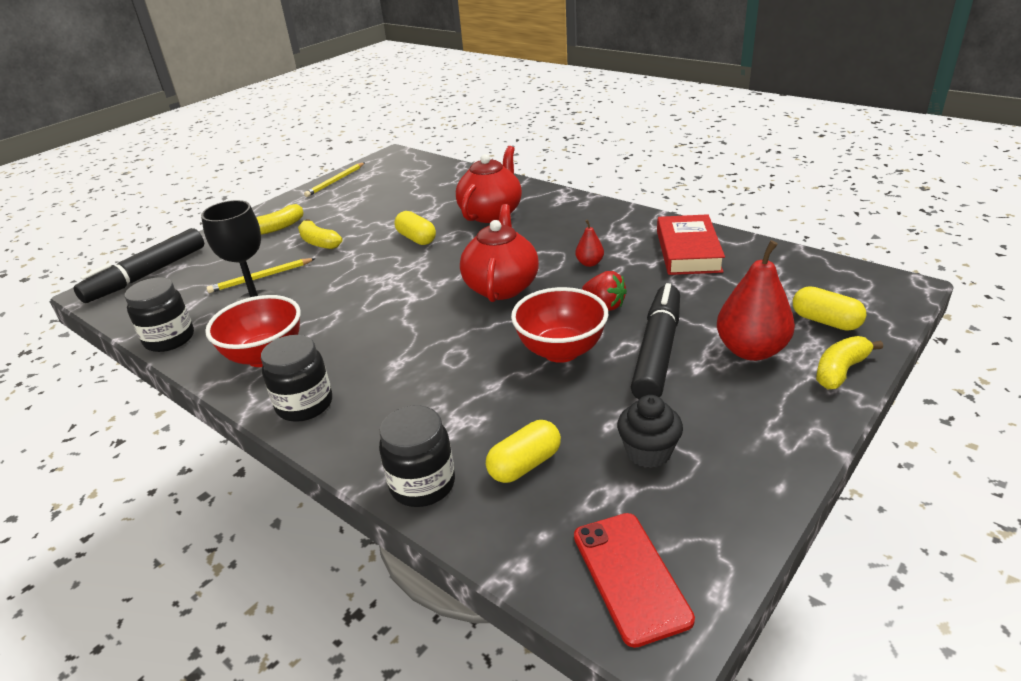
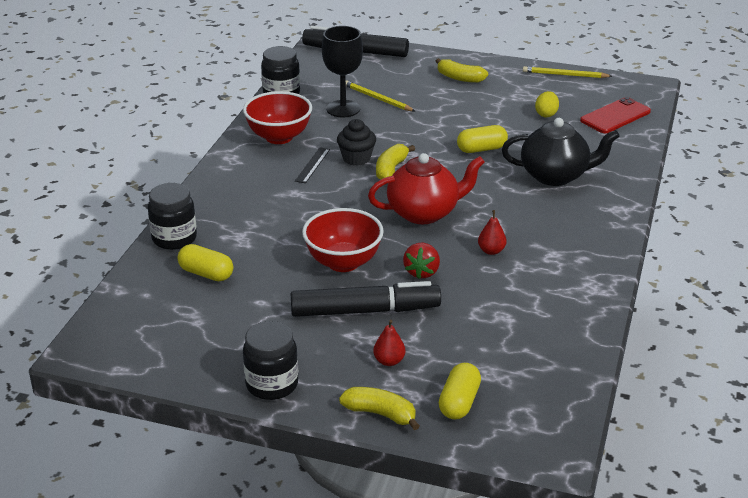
camera: 65 degrees right, 0 degrees up
(304, 405) = (233, 170): black jar -> black jar (272, 384)
(319, 242) = (446, 105): yellow banana -> yellow banana (391, 169)
(350, 341) = (312, 165): none -> black ruler
(389, 200) = (546, 114): none -> yellow egg
(416, 238) = (481, 149): yellow capsule -> yellow capsule turned 45 degrees clockwise
(491, 214) = (555, 176): red teapot -> black teapot
(630, 576) = (122, 333): red phone -> red phone (615, 116)
(648, 452) = (237, 324): black cupcake -> black cupcake (356, 158)
(688, 251) = (550, 305): red book -> none
(751, 350) = (389, 361): red pear -> red pear, size x0.48

